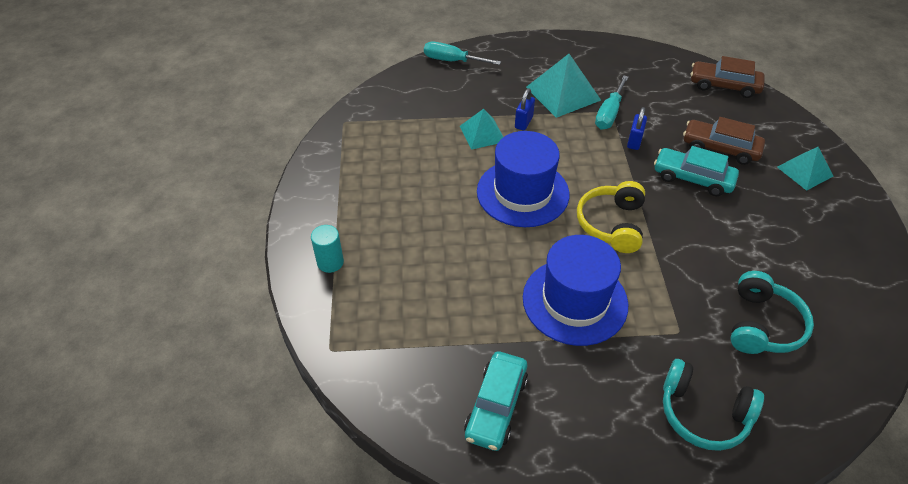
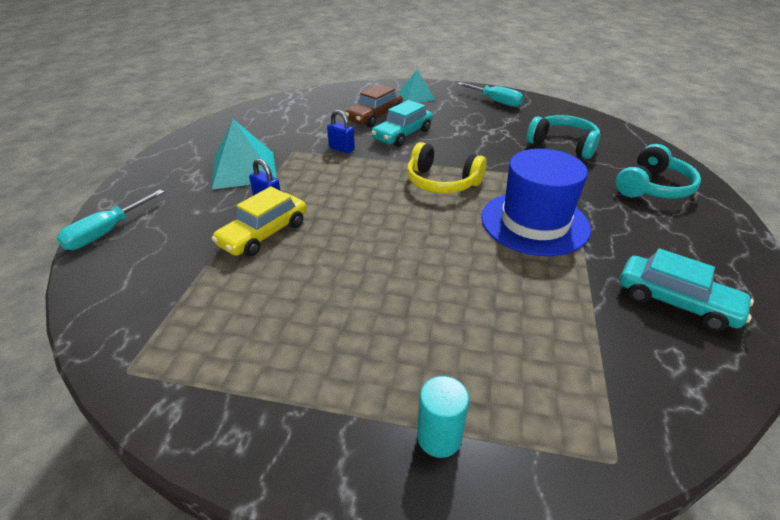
camera: 75 degrees left, 10 degrees down
(482, 133) = (264, 234): turquoise pyramid -> yellow car
(522, 193) = (377, 224): blue hat -> none
(609, 114) = (295, 152): turquoise screwdriver -> turquoise screwdriver (496, 102)
(724, 86) = (303, 99): brown car -> none

